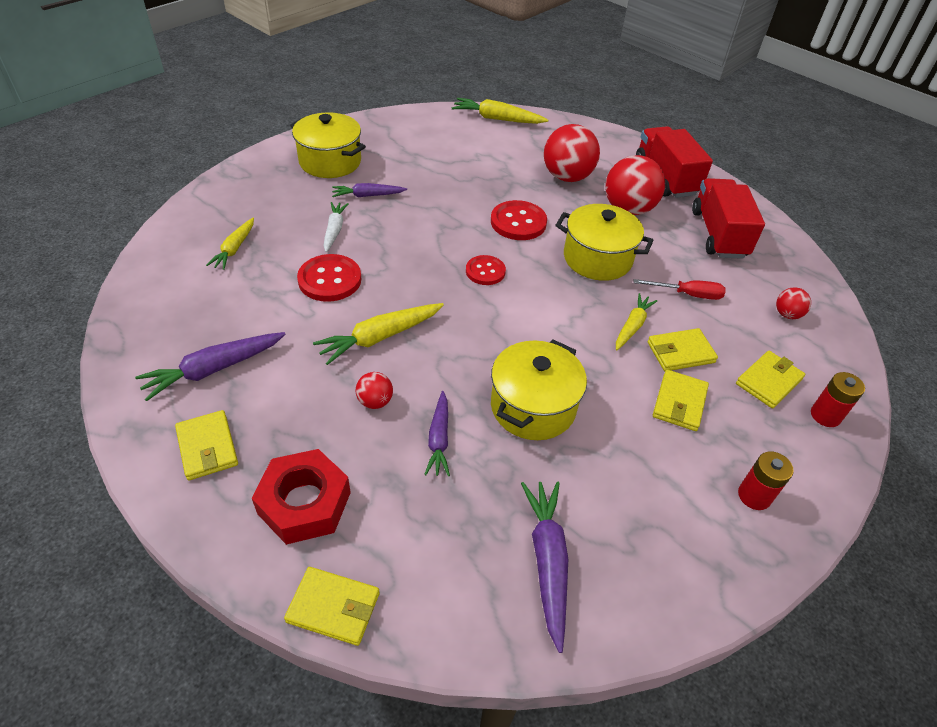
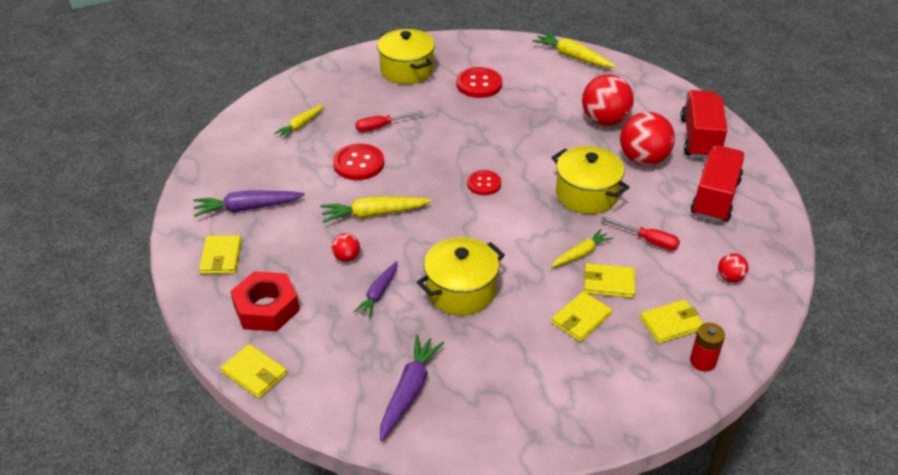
camera: 25 degrees right, 5 degrees down
(334, 230) = (381, 127): white carrot -> red screwdriver
(368, 195) = (422, 104): purple carrot -> none
(518, 222) = (536, 150): red button -> red button (479, 84)
(754, 496) = (596, 398): red battery -> none

